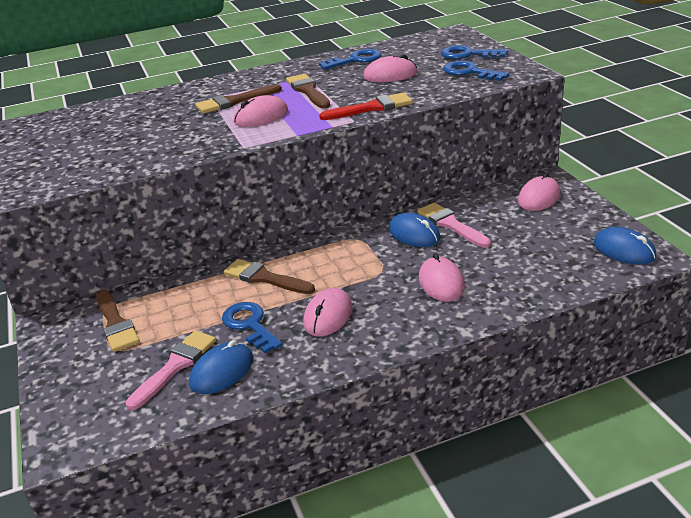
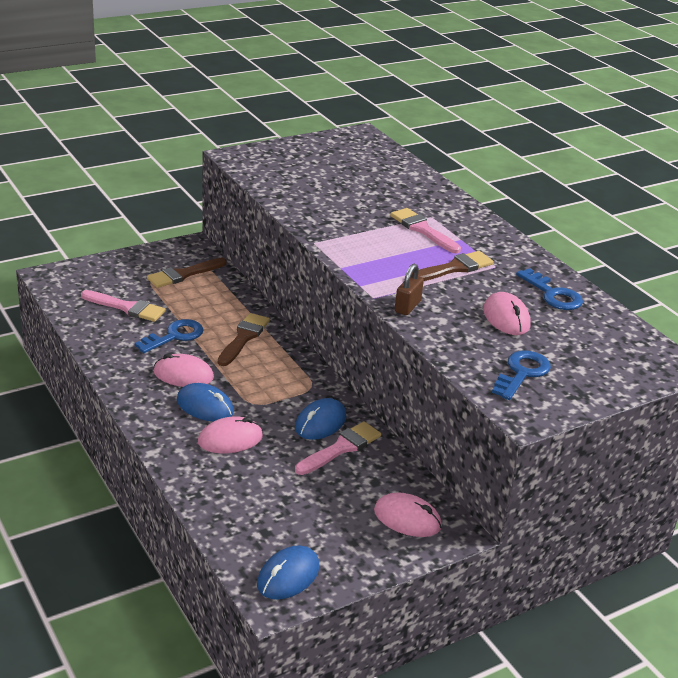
camera: 75 degrees right, 0 degrees up
(222, 371) = (116, 329): blue mouse -> blue mouse (205, 406)
(235, 101) = (423, 230): brown brush -> pink brush
(261, 117) = (384, 246): pink mouse -> none
(371, 108) = (407, 307): red brush -> brown padlock
(468, 54) = (586, 374): blue key -> none

